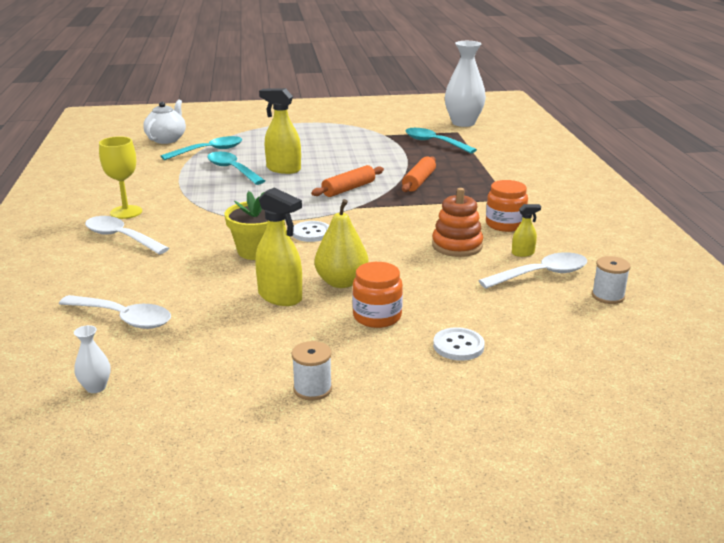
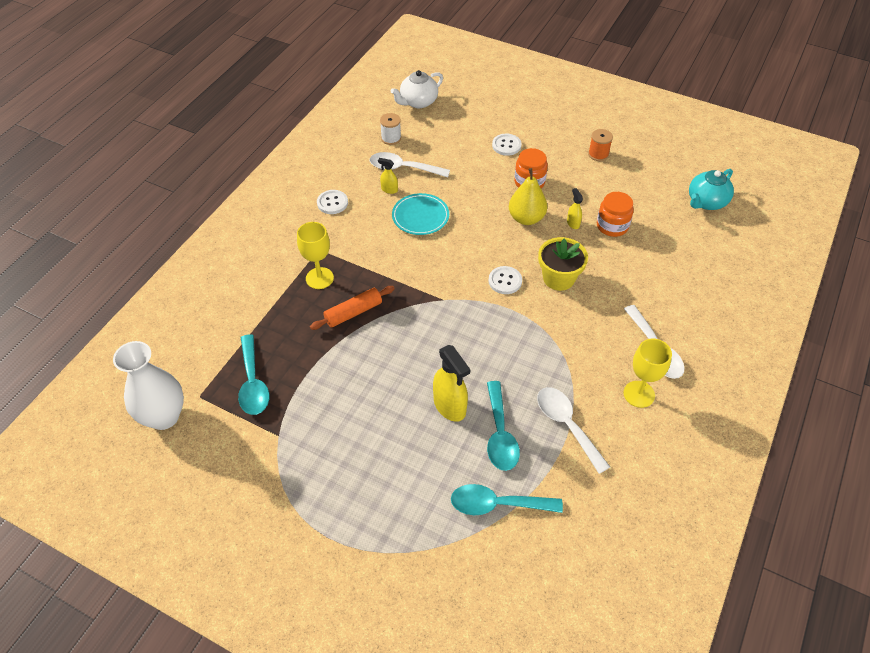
camera: 145 degrees left, 25 degrees up
(96, 387) = (706, 202): white vase -> turquoise teapot
(124, 318) = (678, 249): white spoon -> white spoon (566, 425)
(167, 139) = (529, 580): white teapot -> white teapot (418, 102)
(280, 297) = (573, 223): yellow spray bottle -> yellow spray bottle, size x0.51
(312, 389) = (598, 154): white spool -> orange spool
(348, 189) = (422, 332): orange rolling pin -> none
(457, 246) = (420, 216): orange stacking toy -> turquoise plate
(477, 187) = (319, 278): none -> yellow goblet
(505, 224) = (362, 222): orange jar -> orange jar (612, 226)
(556, 226) = (332, 203): none -> white button

